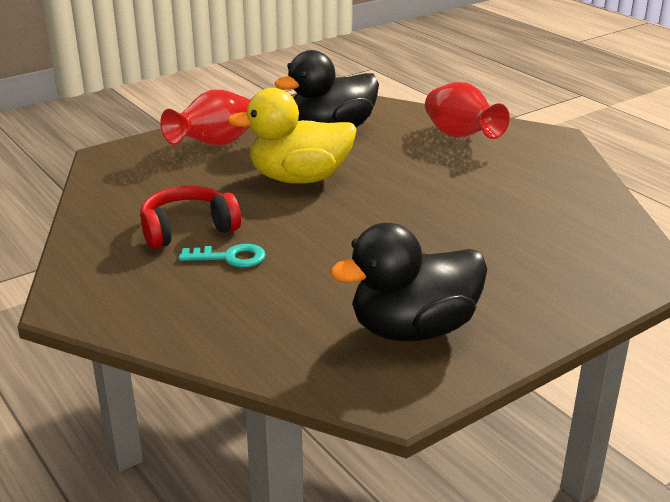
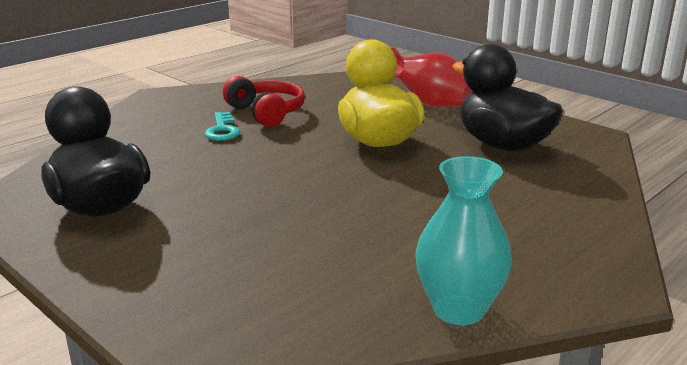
camera: 80 degrees right, 5 degrees down
(461, 137) = (547, 215): red vase -> none
(585, 182) = (458, 309): none -> turquoise vase

